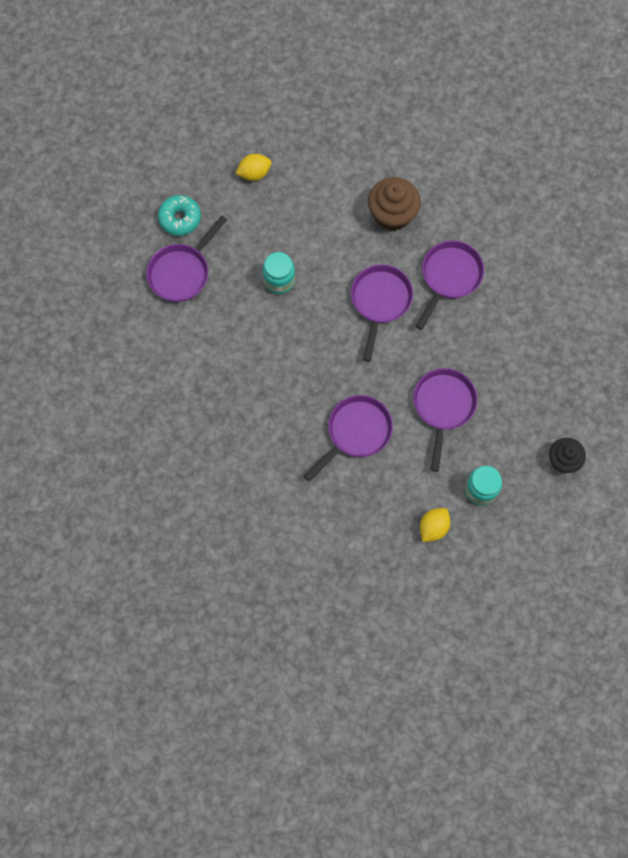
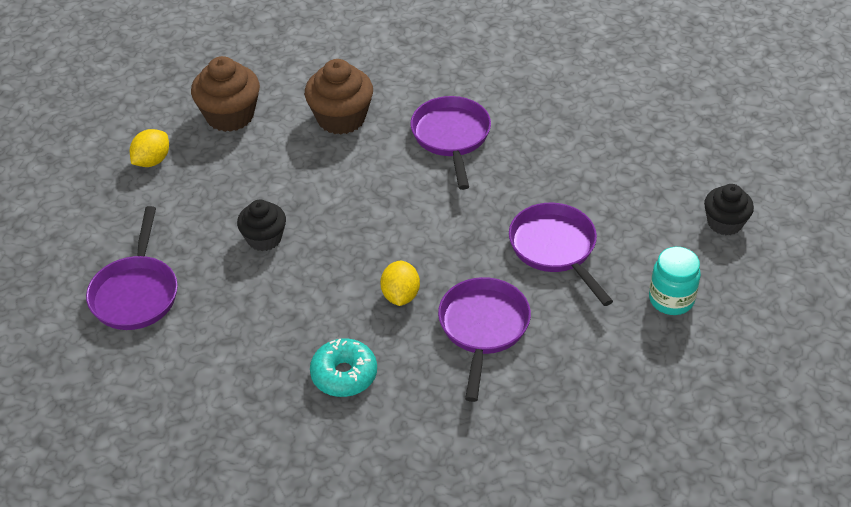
camera: 35 degrees left, 25 degrees down
(180, 218) = (92, 245): turquoise donut -> turquoise donut (344, 374)
(279, 281) = (264, 238): turquoise jar -> black cupcake
(325, 166) = (230, 115): none -> brown cupcake
(380, 302) = (397, 196): purple pan -> none
(433, 527) = (657, 366): yellow lemon -> yellow lemon (400, 295)

